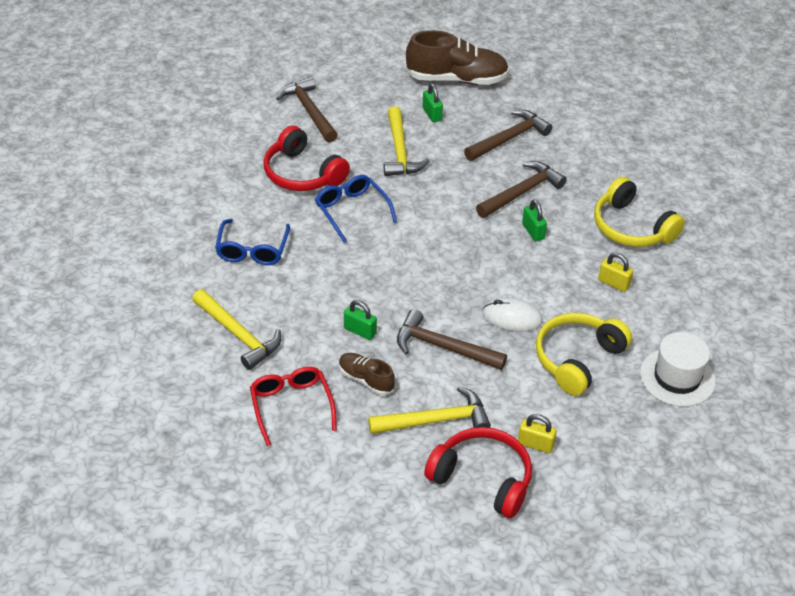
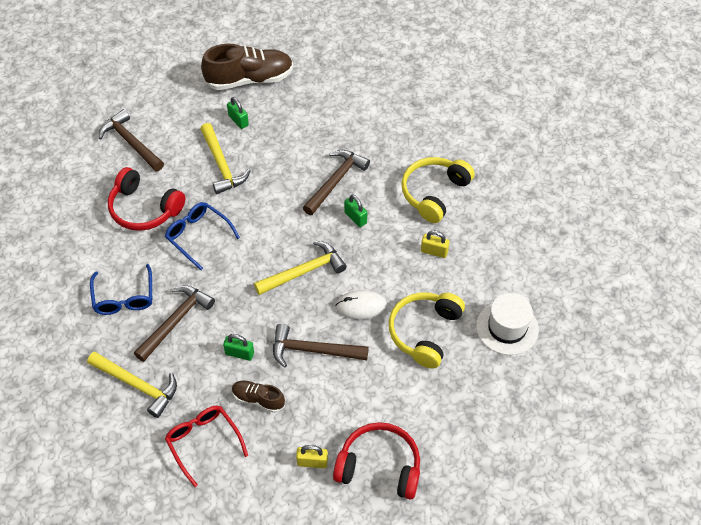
camera: 15 degrees left, 10 degrees up
(436, 420) = (327, 422): yellow hammer -> yellow hammer (304, 271)
(509, 138) = (311, 129): brown hammer -> brown hammer (176, 321)
(535, 444) = (412, 422): yellow padlock -> yellow padlock (312, 462)
(631, 227) = (434, 193): yellow headphones -> yellow headphones turned 90 degrees clockwise

